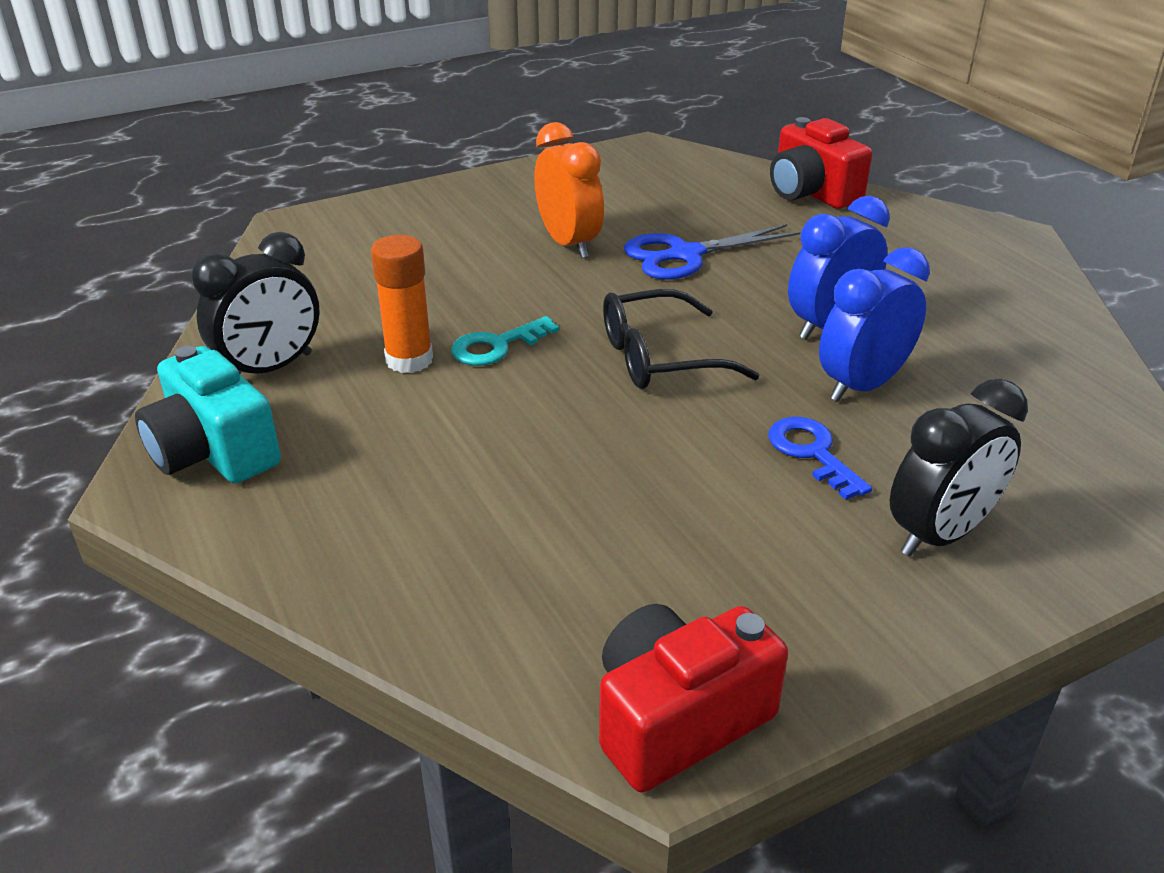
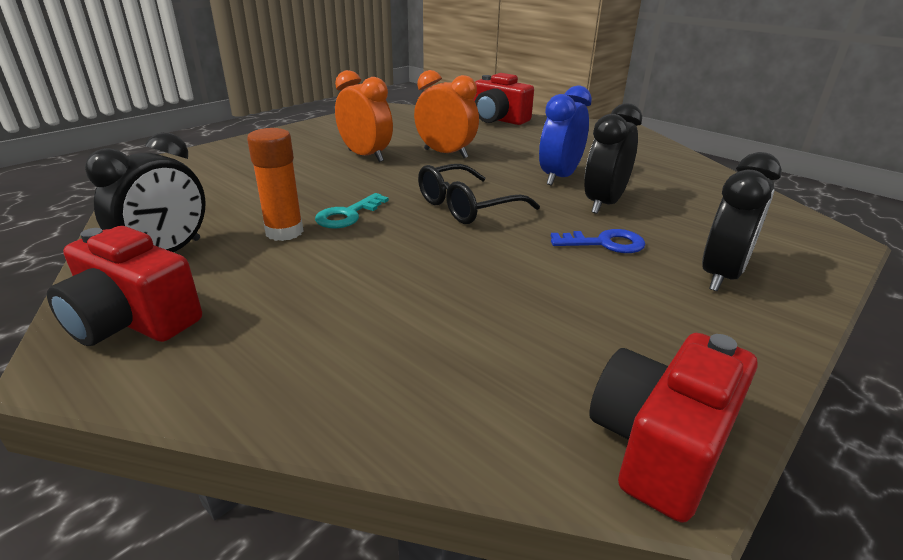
camera: 20 degrees left, 5 degrees down
(213, 452) = (133, 321): turquoise camera -> red camera
(685, 255) = (445, 154): blue scissors -> orange clock
(812, 453) = (605, 243): blue key -> blue key turned 135 degrees clockwise
(862, 386) = (603, 203): blue clock -> black clock

